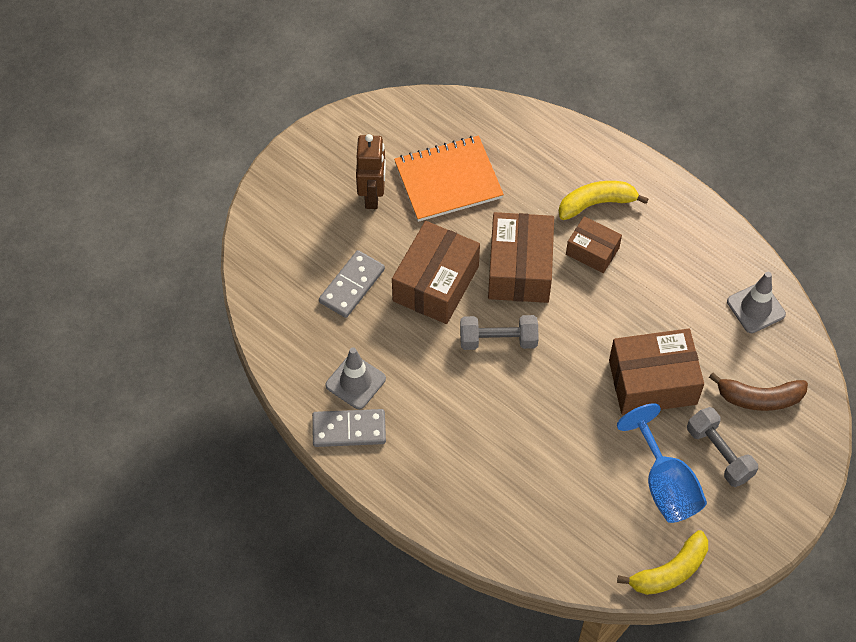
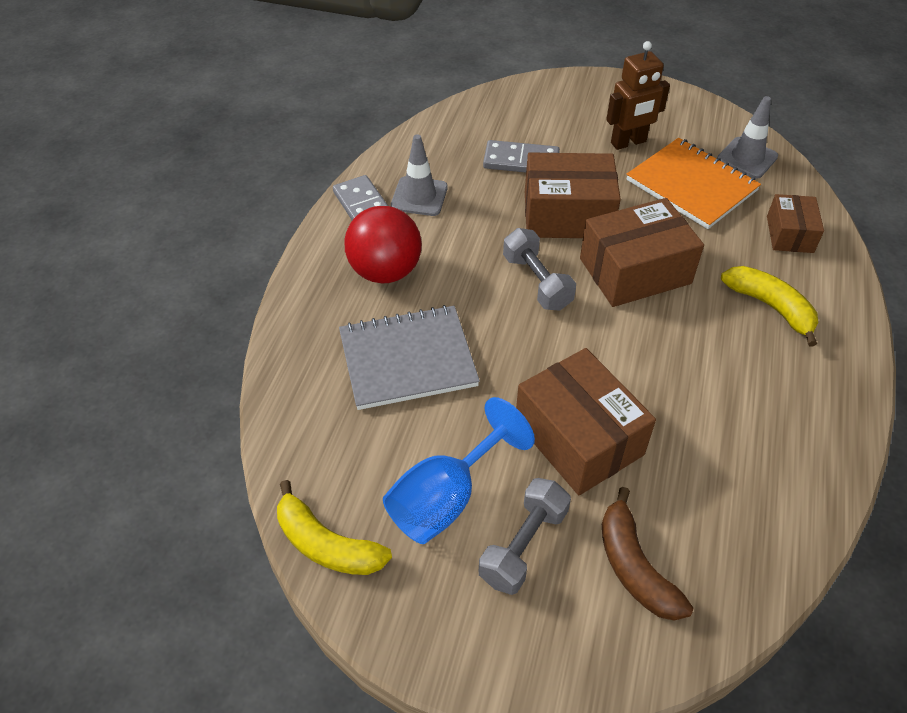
camera: 65 degrees right, 10 degrees down
(433, 442) = (385, 271): none -> red ball
(533, 461) = (407, 359): none -> grey notebook
(592, 251) = (707, 323): brown box -> brown box (789, 234)
(756, 308) = (765, 517): grey traffic cone -> grey traffic cone (747, 158)

